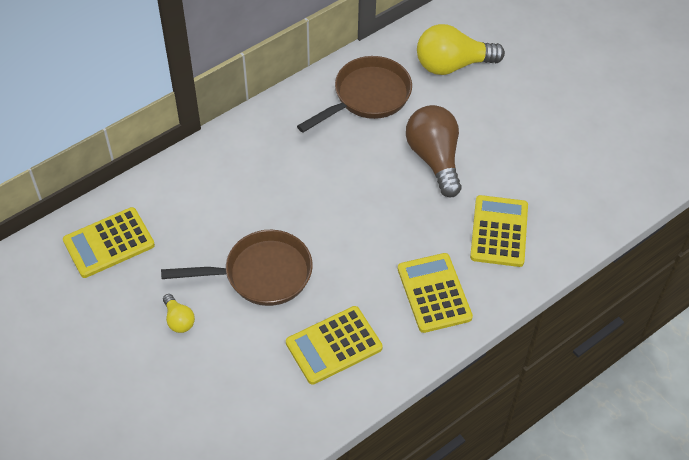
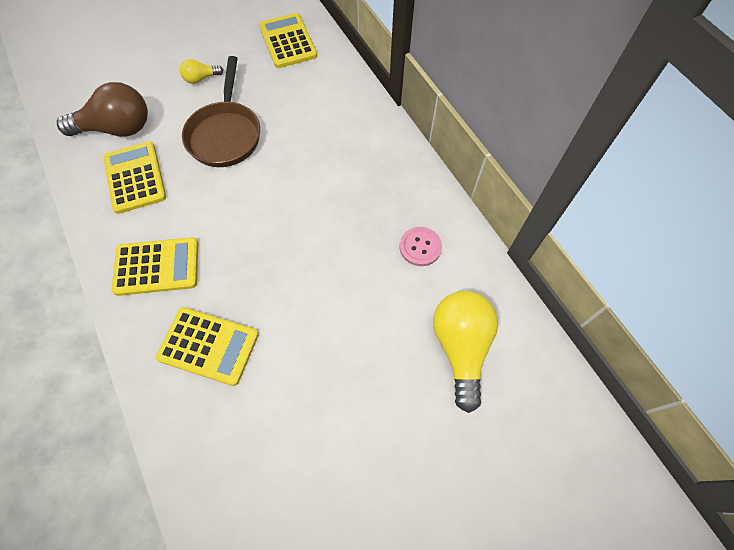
camera: 100 degrees right, 10 degrees up
(367, 97) = (420, 247): brown pan -> pink button
(434, 159) = (322, 299): brown light bulb -> brown light bulb (117, 128)

